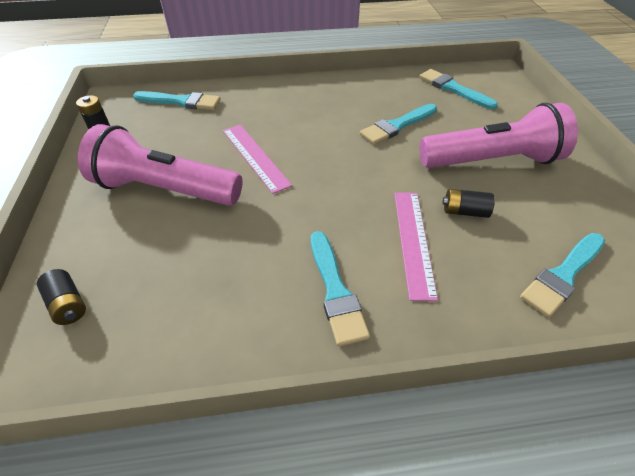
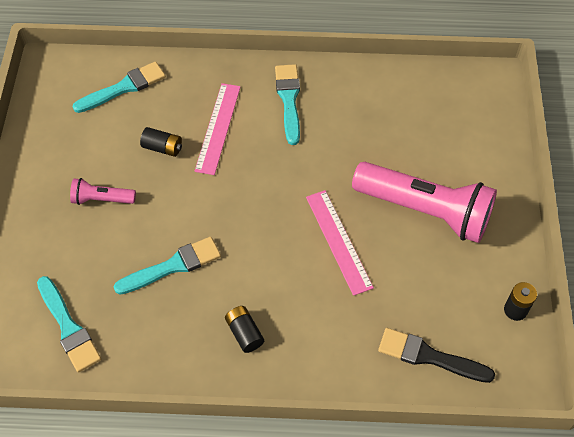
camera: 170 degrees left, 10 degrees up
(68, 304) = (476, 117): black battery -> black battery (244, 333)
(181, 102) = (429, 356): turquoise brush -> black brush
(492, 161) = (102, 199): pink flashlight -> pink flashlight, size x0.46

